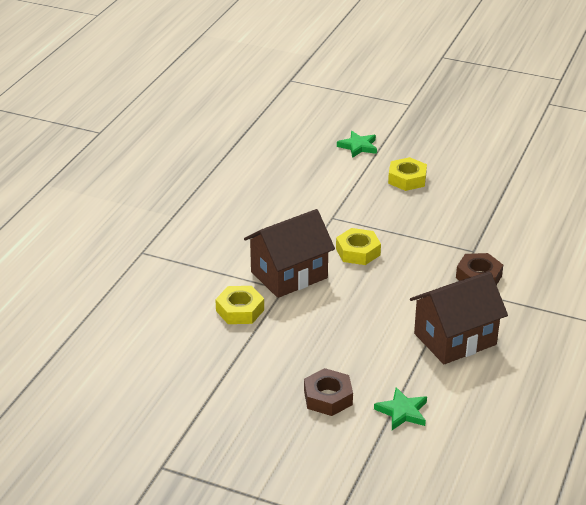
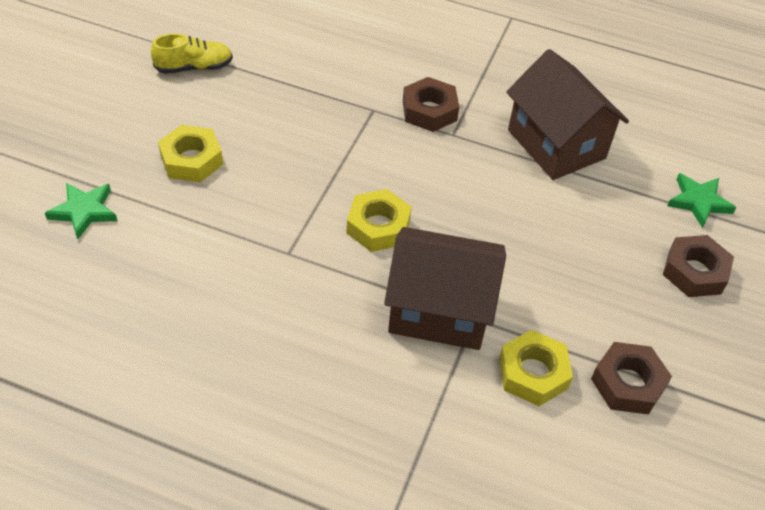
camera: 95 degrees left, 15 degrees up
(230, 351) = (628, 383): none -> brown nut
(289, 275) = (439, 310): brown house -> brown house turned 45 degrees counterclockwise
(498, 175) = (194, 67): none -> yellow shoe

